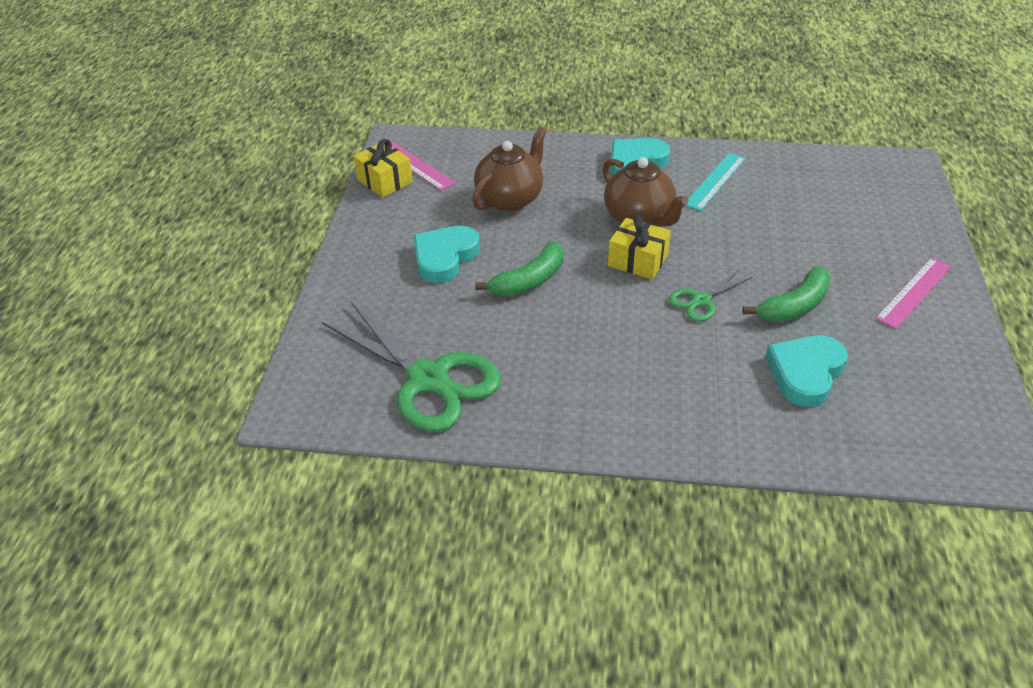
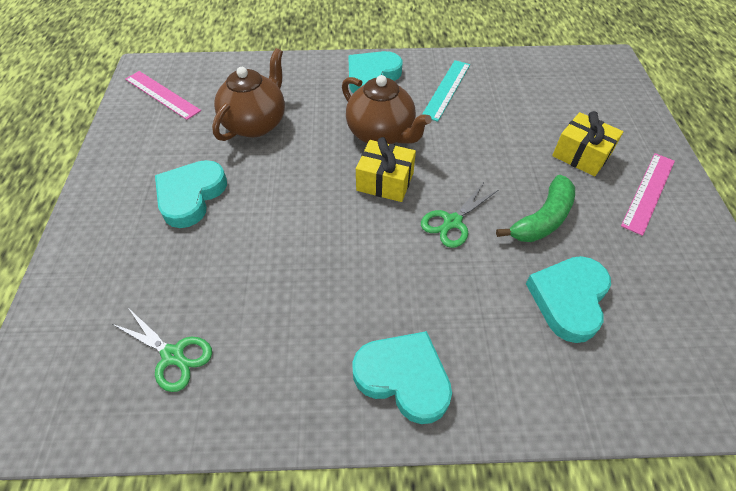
camera: 10 degrees left, 10 degrees up
(385, 181) = (130, 114): yellow gift -> yellow gift (581, 155)
(428, 379) = (173, 355): green scissors -> green scissors, size x0.49
(529, 280) = (279, 215): green banana -> none
(635, 415) = (403, 378): none -> turquoise heart

